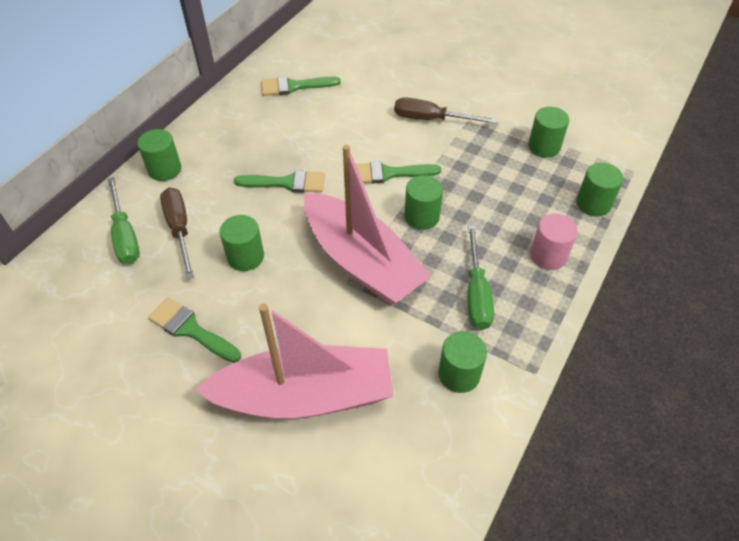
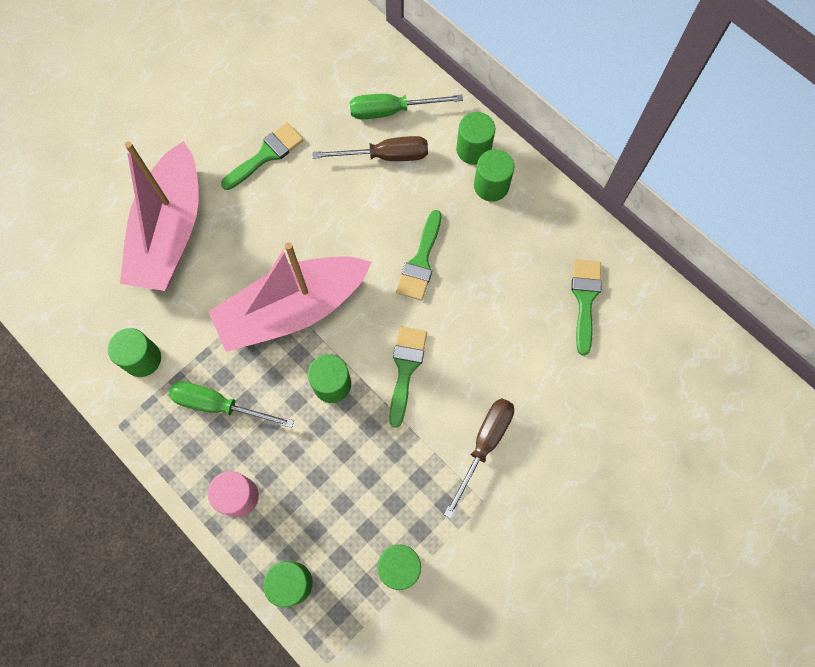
camera: 105 degrees right, 20 degrees up
(245, 257) = (332, 208): green cylinder -> green cylinder (491, 186)

